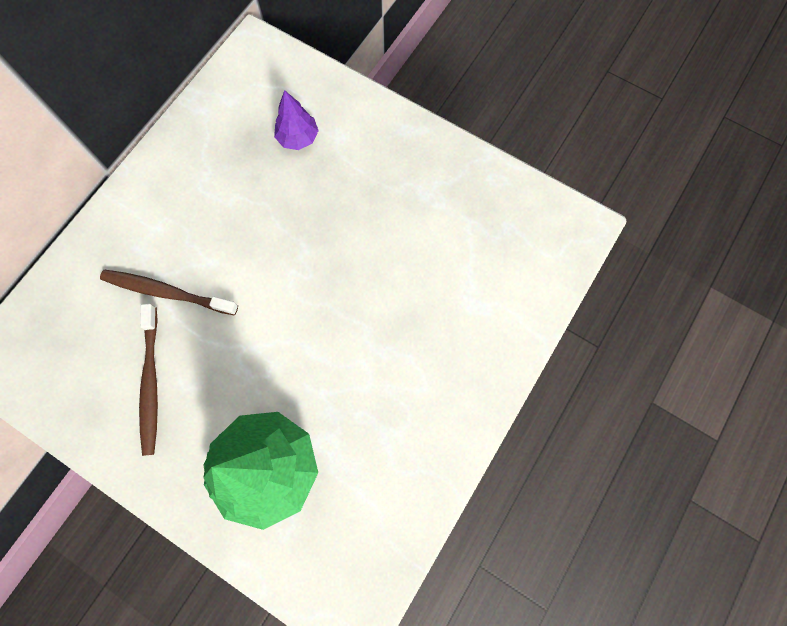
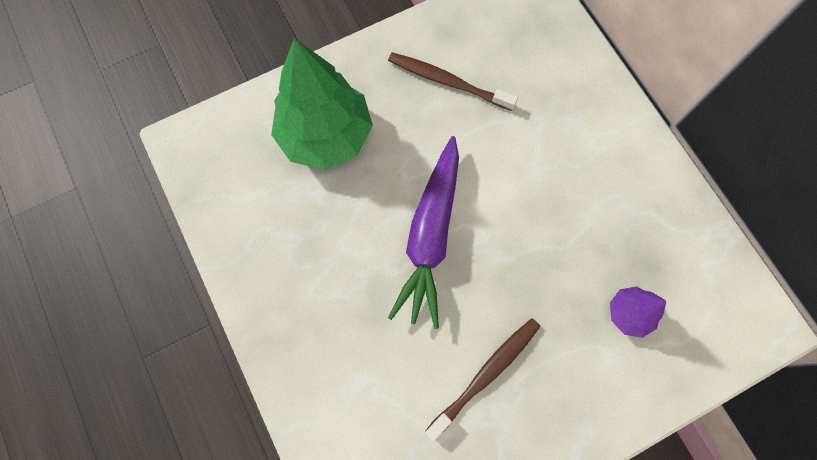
camera: 120 degrees right, 0 degrees up
(166, 292) = (522, 125): brown toothbrush -> brown toothbrush (486, 374)
(317, 315) = (430, 236): none -> purple carrot

